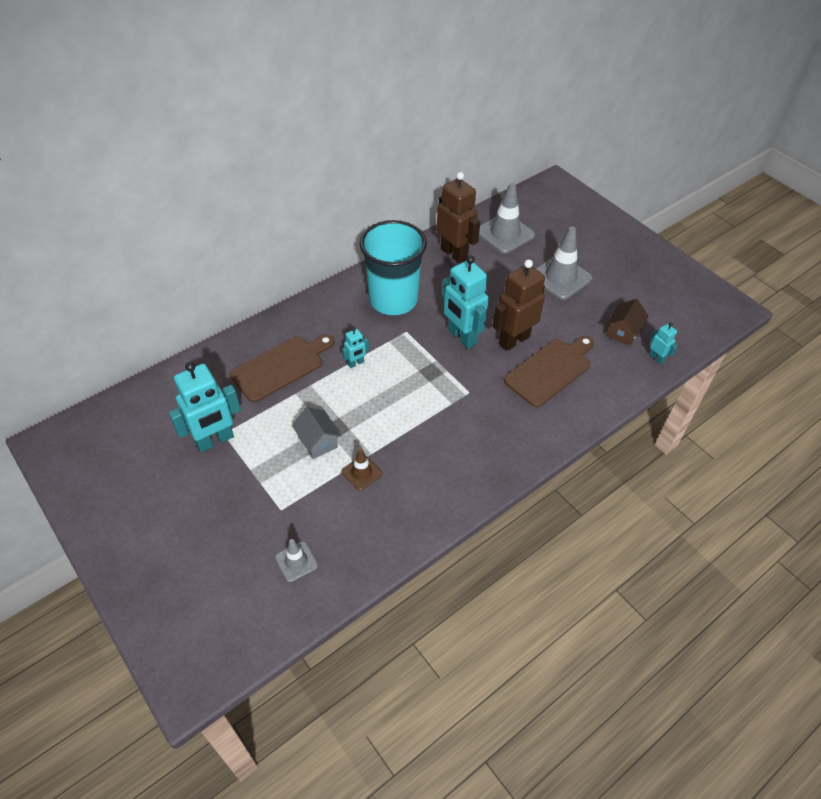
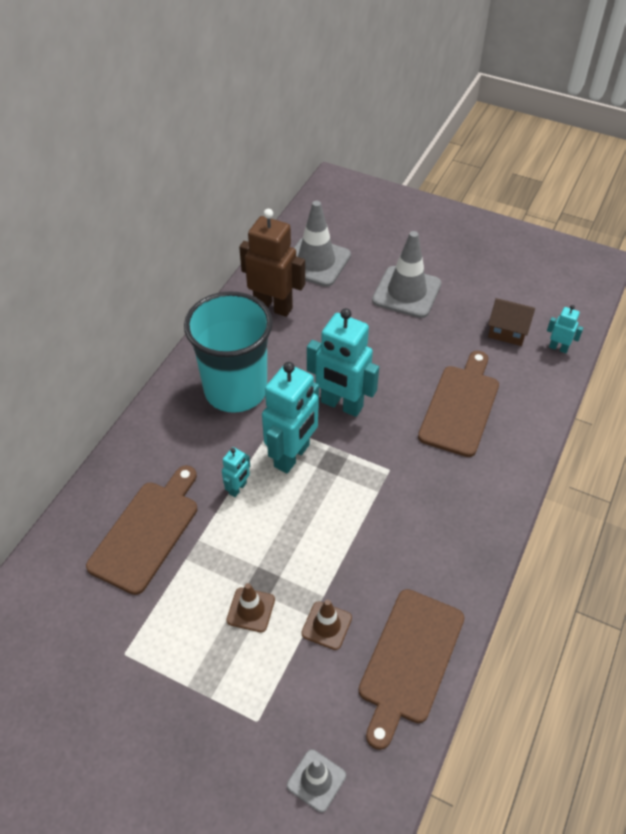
camera: 25 degrees left, 0 degrees up
(215, 440) = (118, 668): turquoise robot -> turquoise robot (292, 456)
(318, 441) = (251, 610): grey house -> brown traffic cone
(404, 518) = (409, 660): none -> brown cutting board
(513, 340) = (400, 386): brown robot -> none
(623, 332) = (507, 331): brown house -> brown house turned 75 degrees counterclockwise

